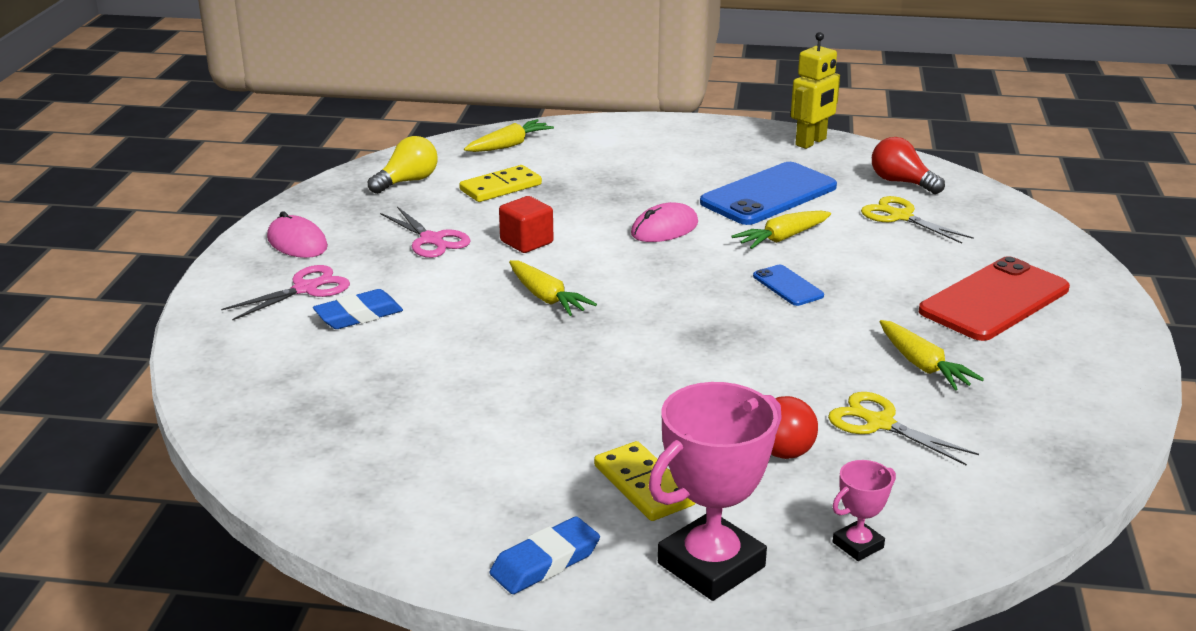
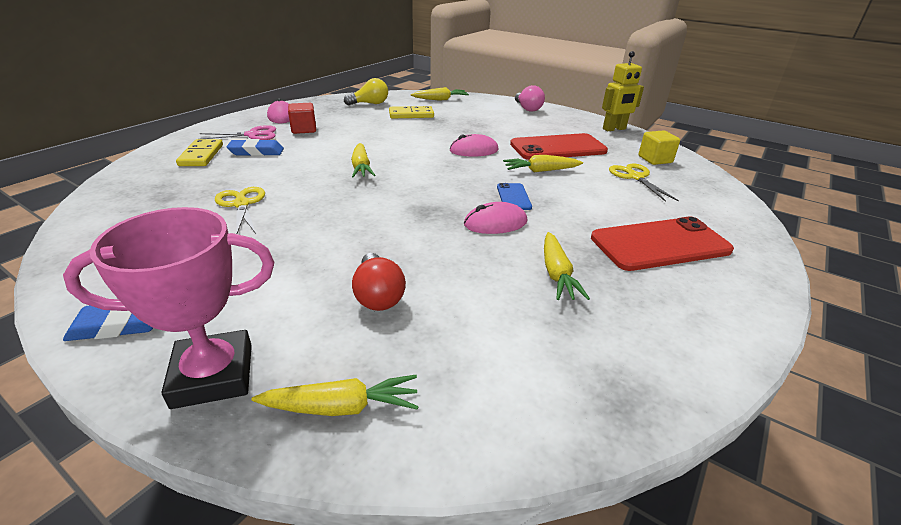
camera: 25 degrees right, 5 degrees up
(431, 240) = (343, 128): pink scissors -> none
(526, 242) = (389, 140): red cube -> red cube (304, 129)
(644, 485) = (258, 293): yellow domino -> yellow domino (201, 155)
(659, 132) = (527, 108): none -> pink light bulb
(769, 195) = (558, 148): blue phone -> red phone
(802, 326) = (495, 223): none -> pink mouse
(858, 545) = (341, 407): pink trophy -> yellow carrot
(879, 423) = (477, 306): yellow scissors -> yellow scissors (241, 204)
(901, 182) = (655, 159): red light bulb -> yellow cube

